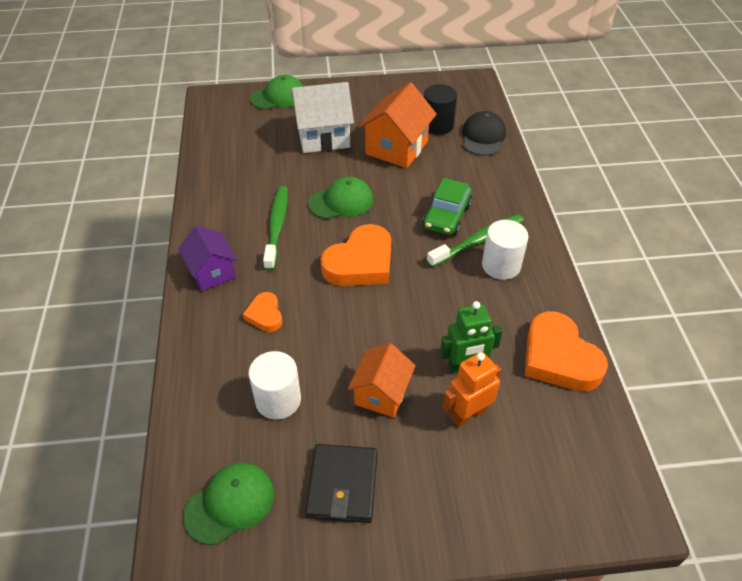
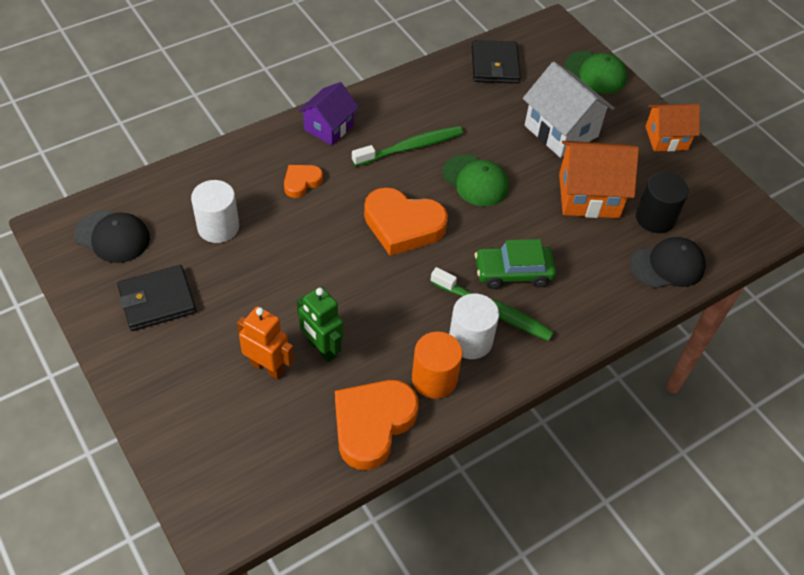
camera: 60 degrees right, 5 degrees up
(225, 144) = (494, 65): none -> black wallet
(230, 503) = (112, 236): green cap -> black cap
(381, 393) = (259, 295): orange house -> orange house (666, 138)
(529, 301) = (434, 379): none -> orange cylinder

